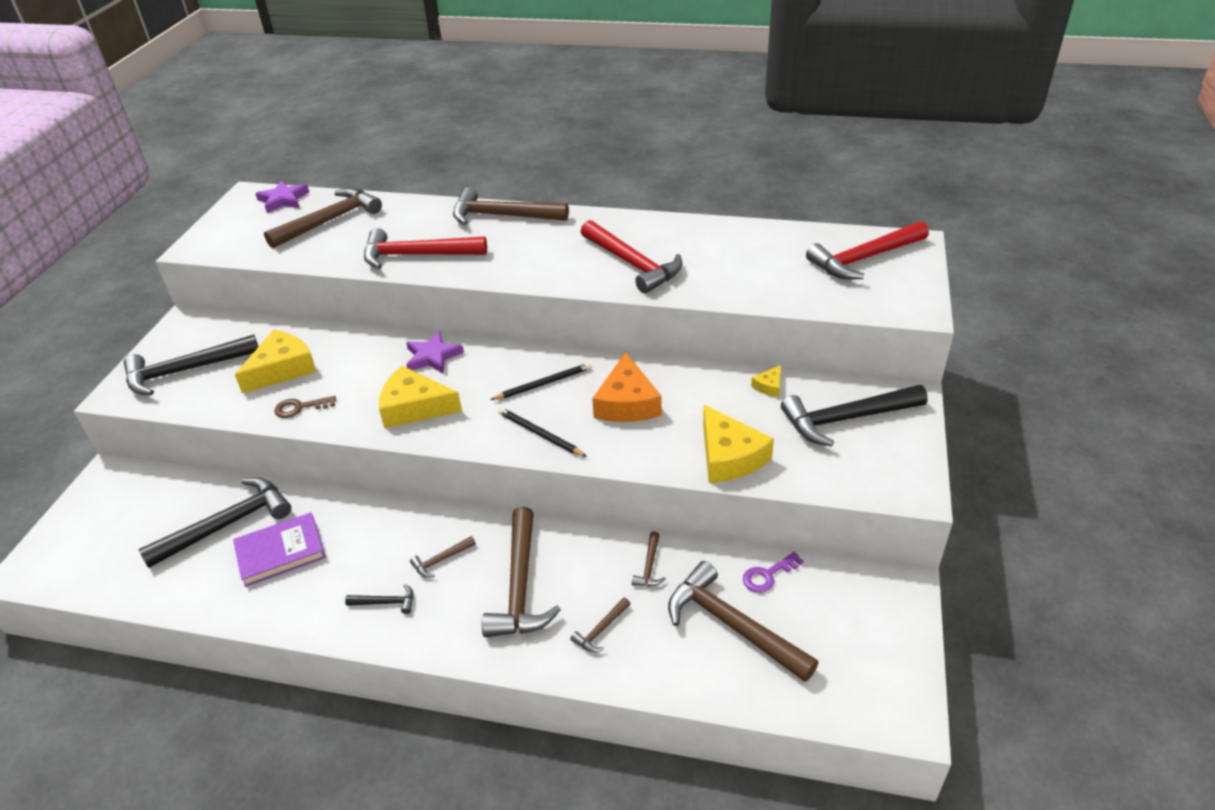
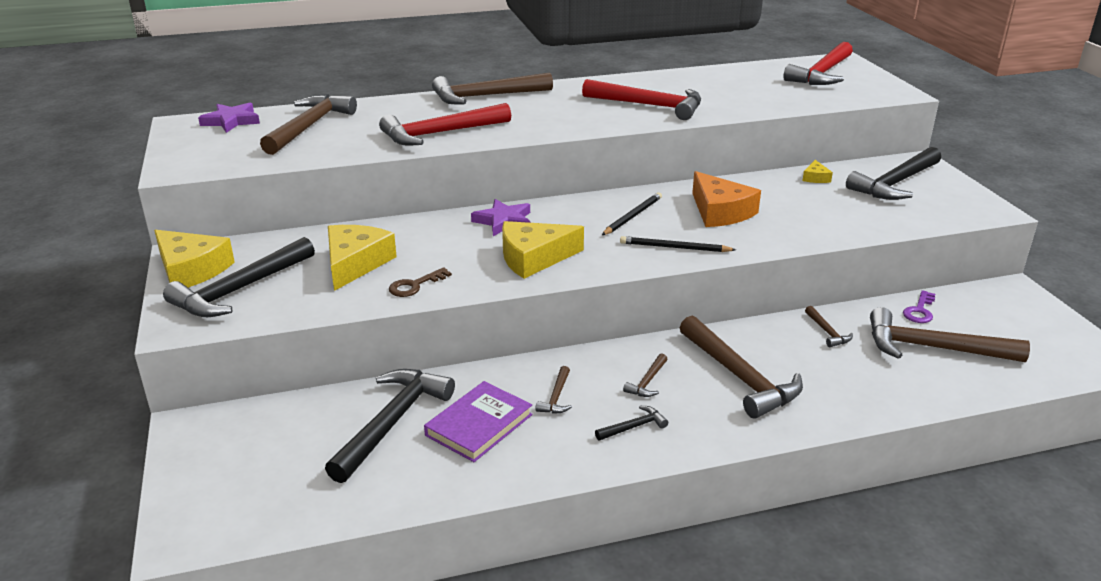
camera: 30 degrees left, 10 degrees down
(601, 630) = (841, 383): brown hammer -> brown hammer (556, 397)
(729, 456) = (843, 224): yellow cheese -> yellow cheese (191, 269)

